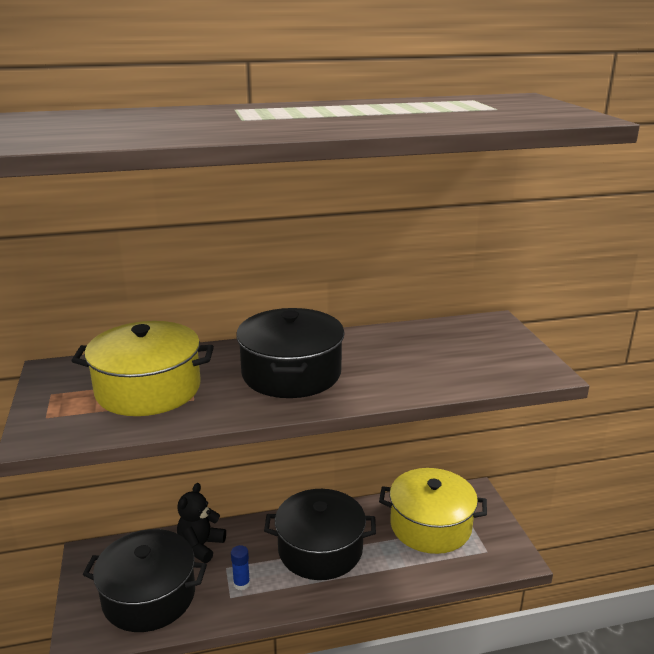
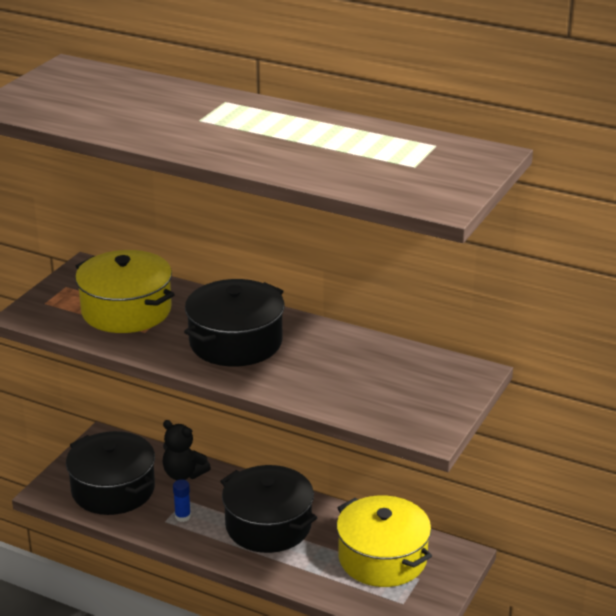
camera: 40 degrees right, 5 degrees up
(200, 546) = (183, 474): black teddy bear -> black teddy bear turned 120 degrees counterclockwise

